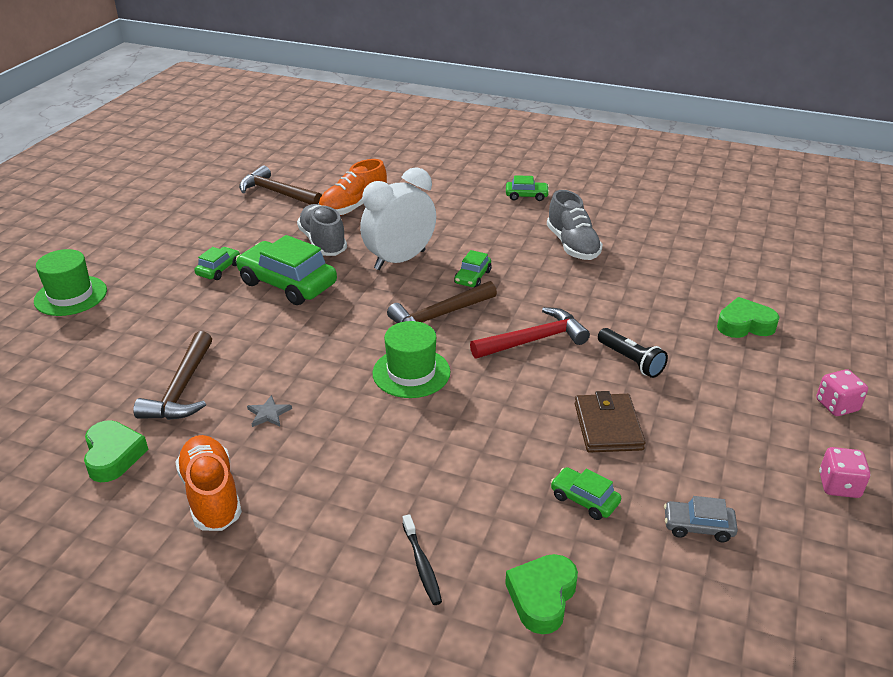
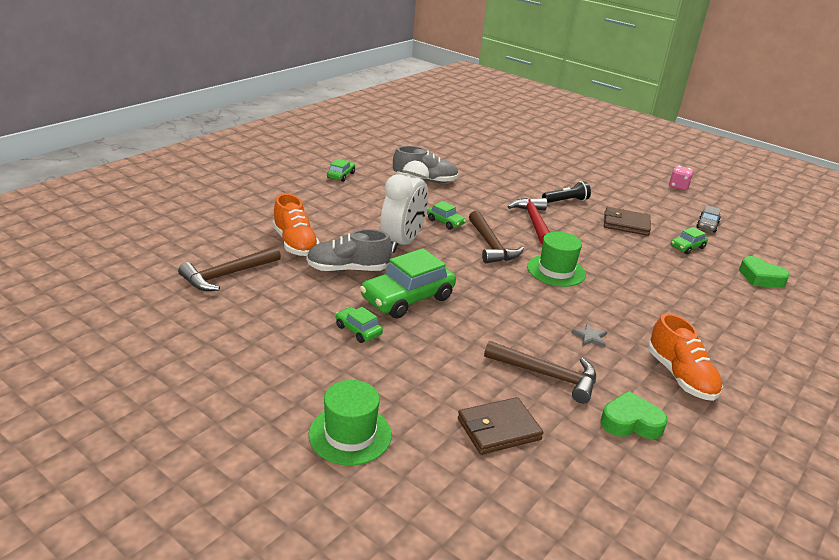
camera: 75 degrees left, 5 degrees down
(89, 369) = (498, 429): none -> brown wallet
(211, 495) = (680, 376): orange shoe -> orange shoe turned 105 degrees counterclockwise
(400, 260) = (402, 243): white clock -> white clock turned 135 degrees counterclockwise
(422, 565) = (741, 307): black toothbrush -> none
(744, 325) = (542, 163): green heart -> none
(837, 405) = (619, 167): pink dice -> none

